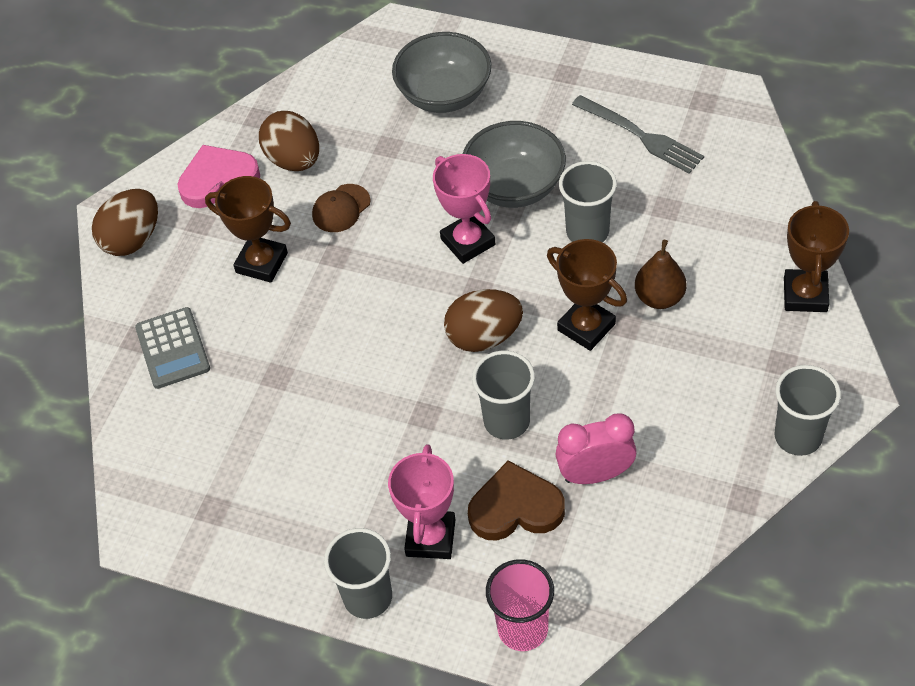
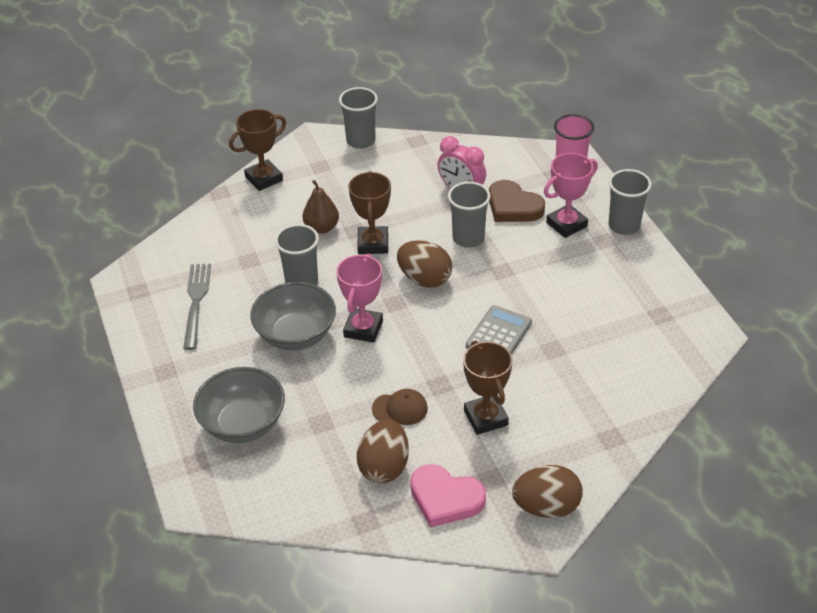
camera: 135 degrees left, 10 degrees down
(172, 348) = (595, 413): grey calculator -> grey calculator (499, 334)

